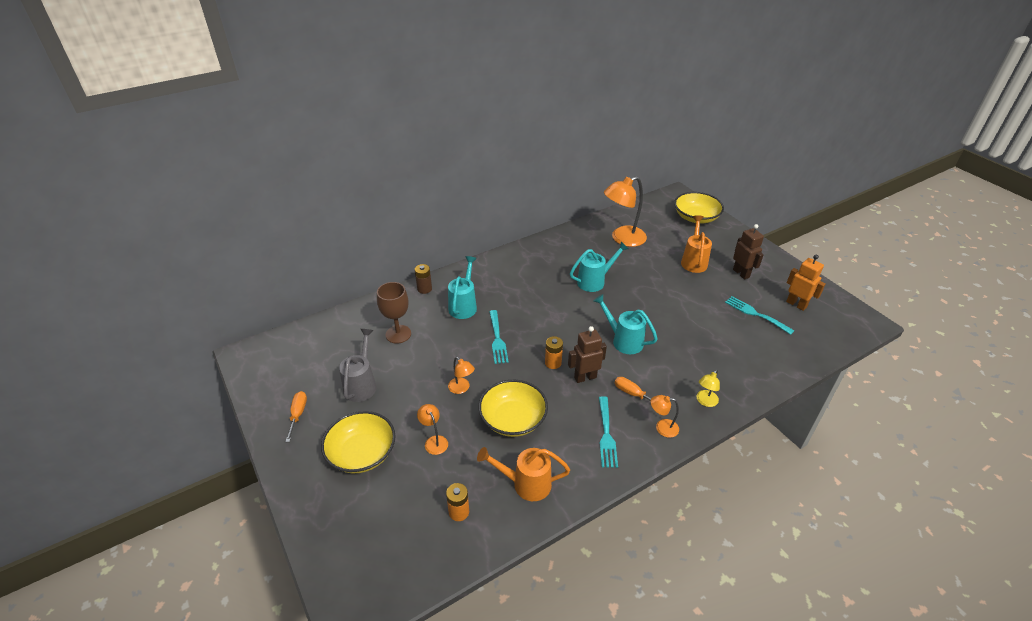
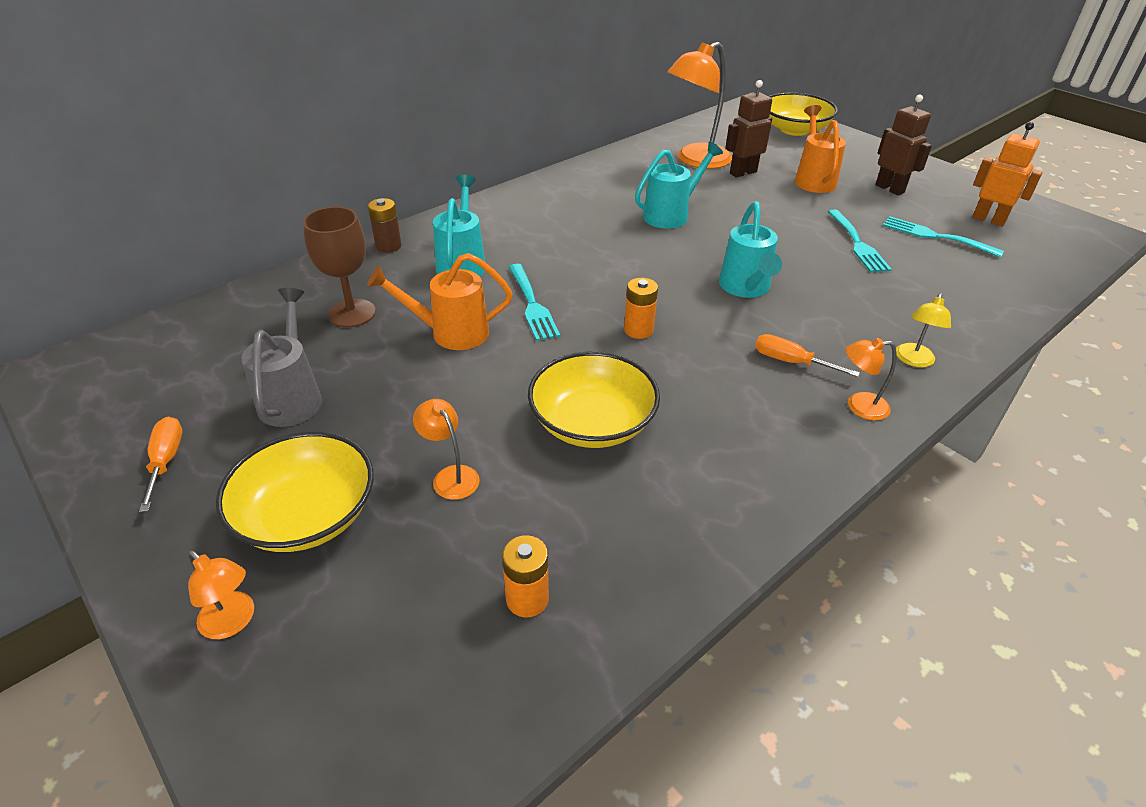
camera: 10 degrees left, 0 degrees up
(461, 388) = (485, 384): orange lamp -> orange lamp (233, 622)
(526, 484) = (647, 529): orange watering can -> orange watering can (451, 333)
(585, 377) = (700, 345): brown robot -> brown robot (743, 172)
(606, 434) = (767, 428): turquoise fork -> turquoise fork (857, 243)
(623, 340) = (745, 288): turquoise watering can -> turquoise watering can turned 120 degrees counterclockwise

